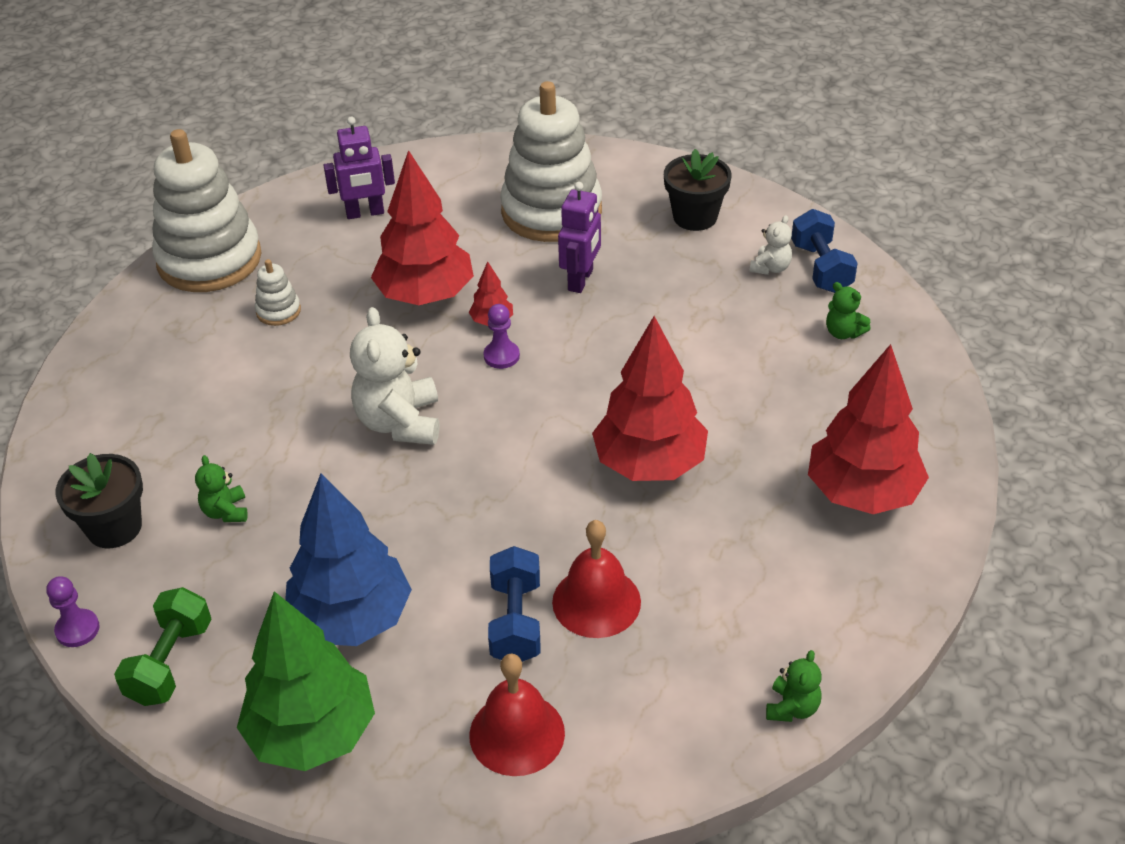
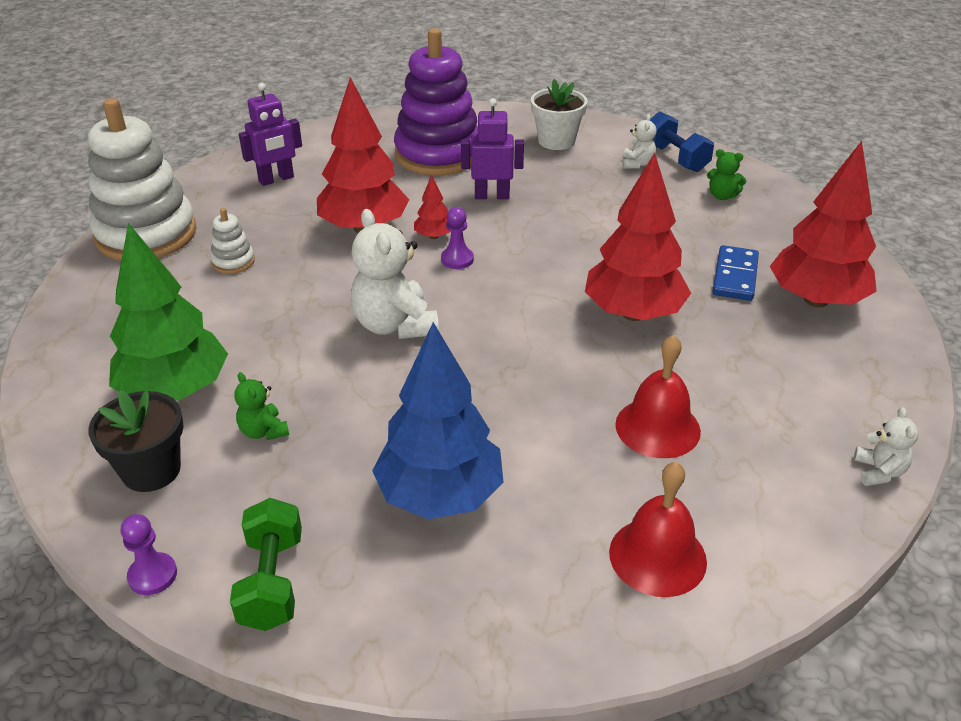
camera: 20 degrees left, 5 degrees down
(312, 733) = (458, 610): green tree -> green tree (175, 390)
(516, 621) = (596, 460): blue dumbbell -> none
(551, 211) = (438, 154): white stacking toy -> purple stacking toy
(581, 280) = (492, 196): purple robot -> purple robot turned 90 degrees counterclockwise
(695, 217) = (556, 141): black flower pot -> white flower pot
(790, 443) = (735, 276): none -> blue domino
(792, 708) = (879, 471): green teddy bear -> white teddy bear

